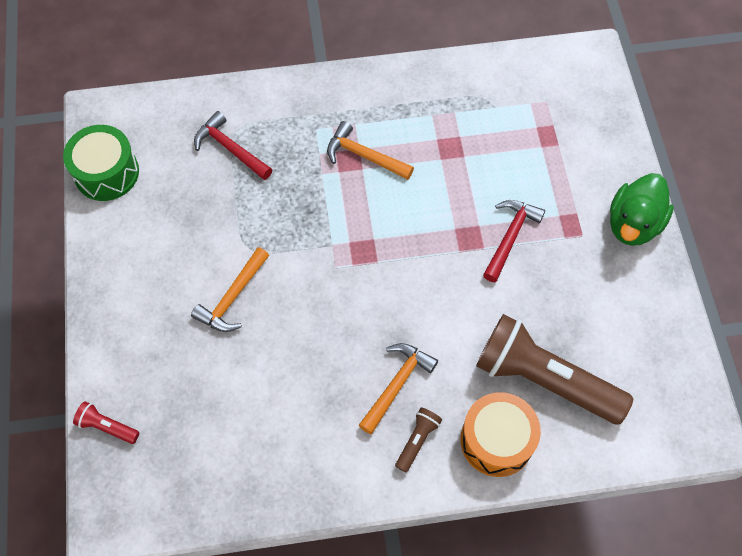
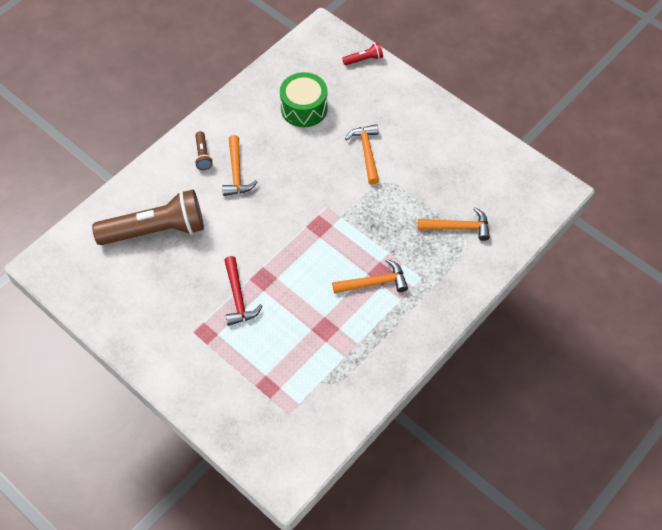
camera: 140 degrees right, 5 degrees down
(106, 173) = (510, 163): green drum -> green drum (304, 108)
(230, 149) = (458, 227): red hammer -> orange hammer
(496, 440) = (160, 183): orange drum -> none
(633, 224) = (164, 363): green duck -> none

